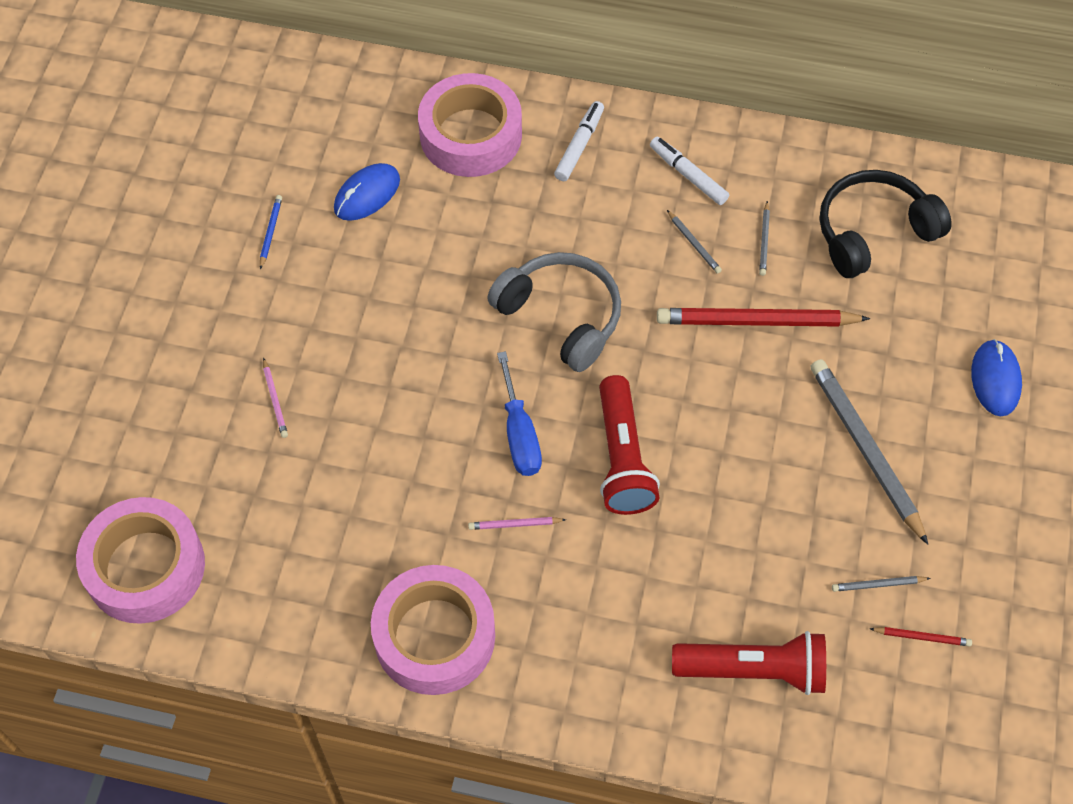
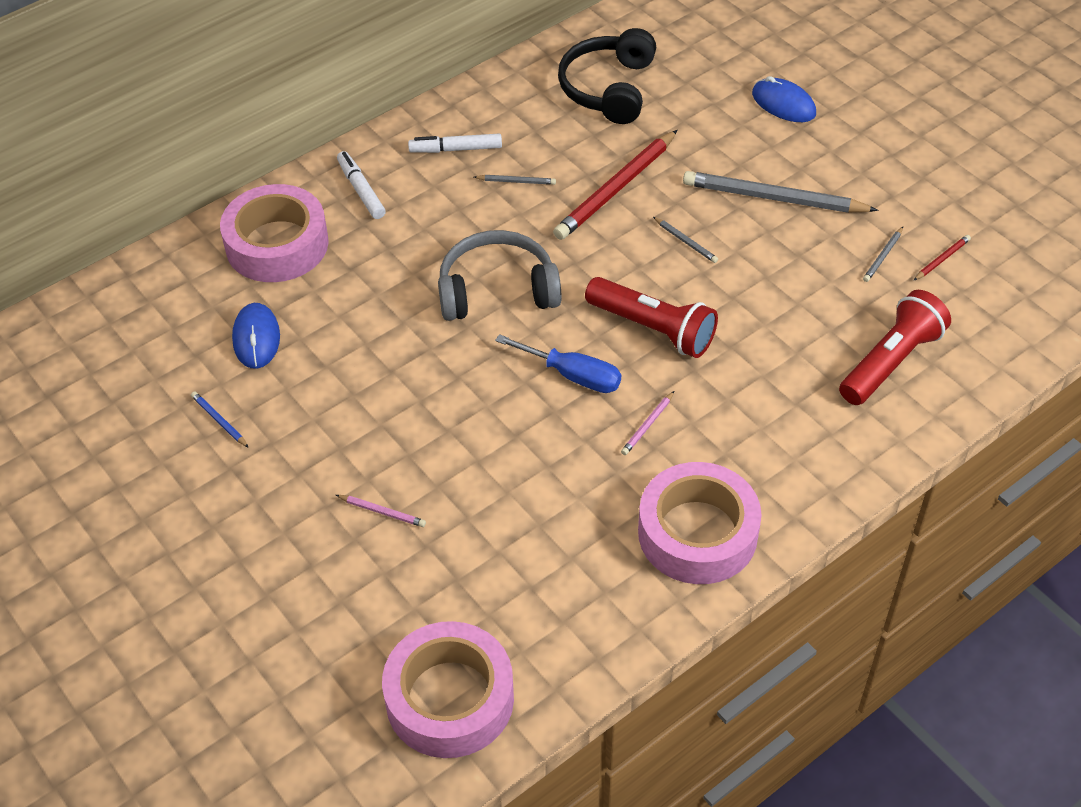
camera: 50 degrees left, 10 degrees down
(764, 241) = (555, 145): grey pencil -> grey pencil (686, 241)

